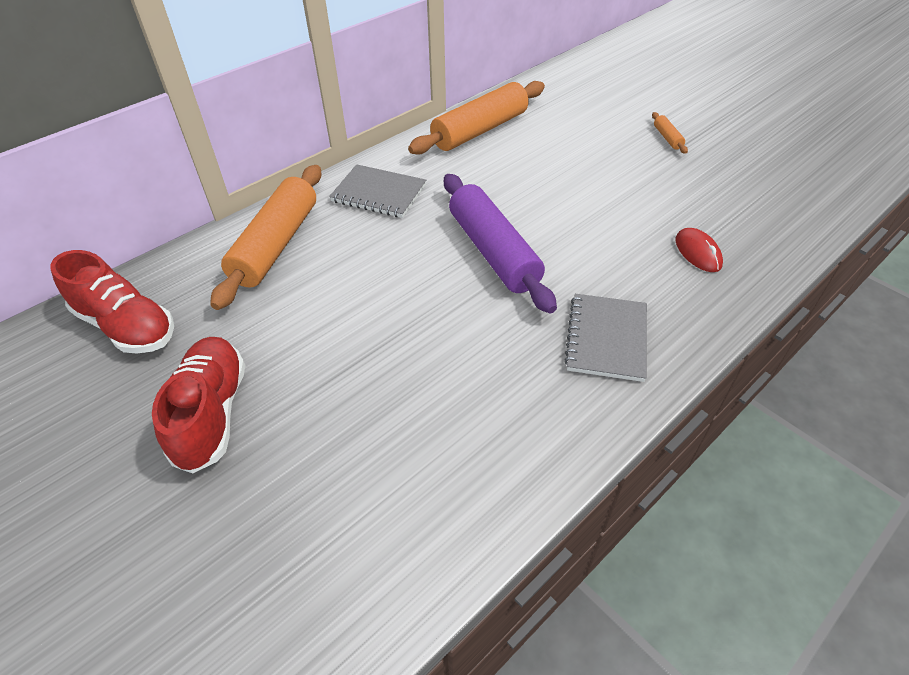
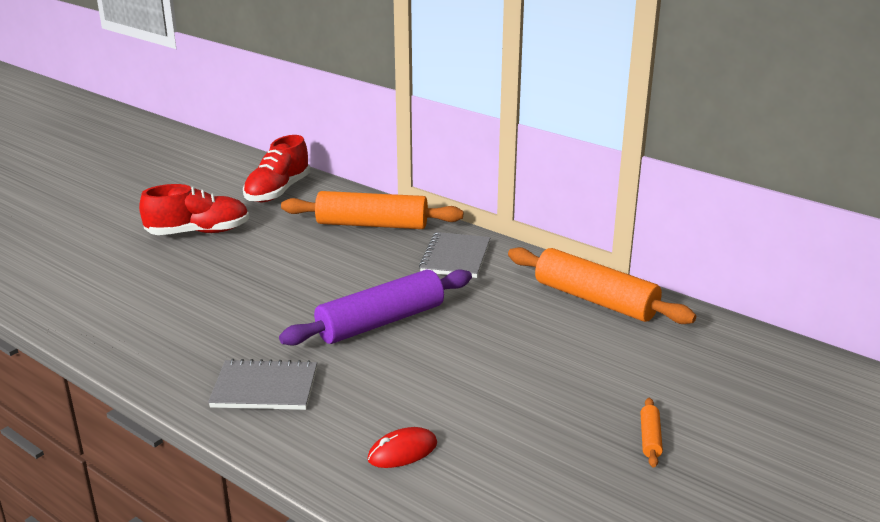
camera: 80 degrees right, 20 degrees down
(667, 138) = (650, 438): orange rolling pin -> orange rolling pin turned 60 degrees counterclockwise

